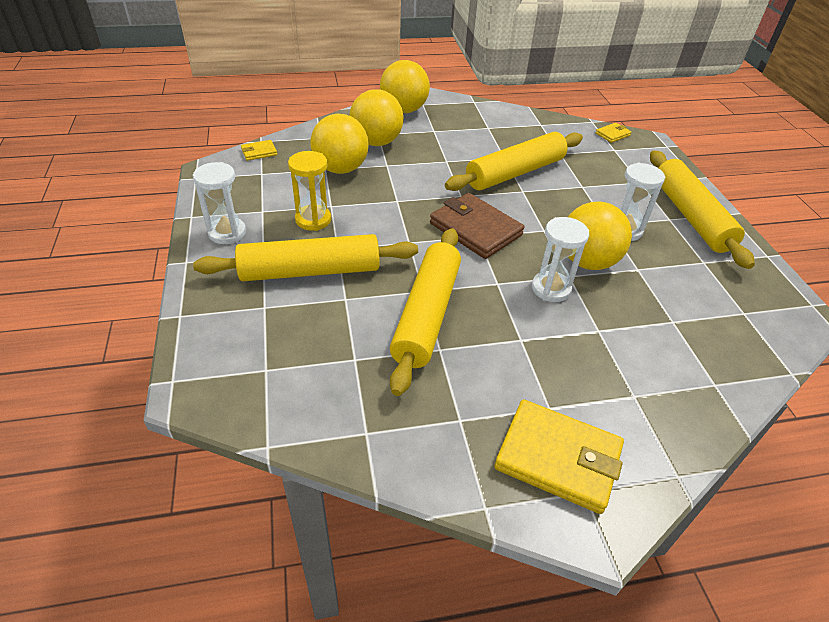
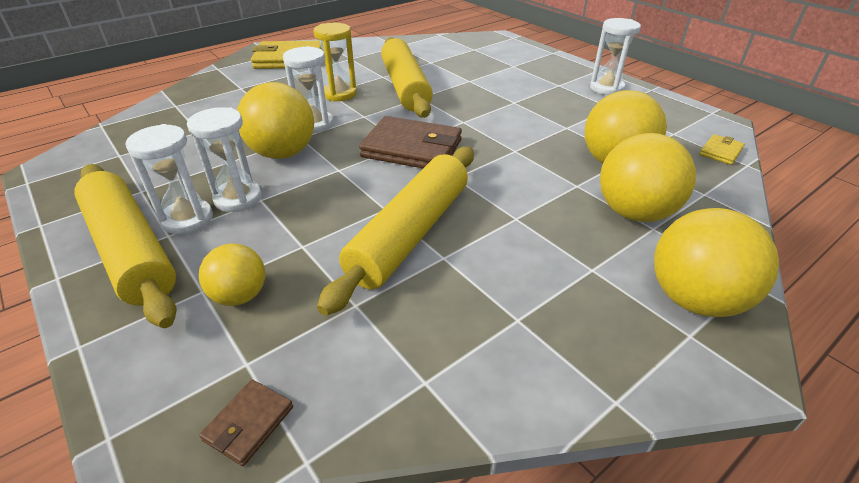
camera: 155 degrees right, 5 degrees down
(310, 271) = (513, 86): yellow rolling pin -> none
(313, 220) = (562, 113): yellow hourglass -> yellow hourglass (339, 94)
(612, 134) = (249, 423): yellow wallet -> brown wallet
(619, 173) = (240, 296): none -> yellow ball
(659, 226) = (187, 219): none -> white hourglass

